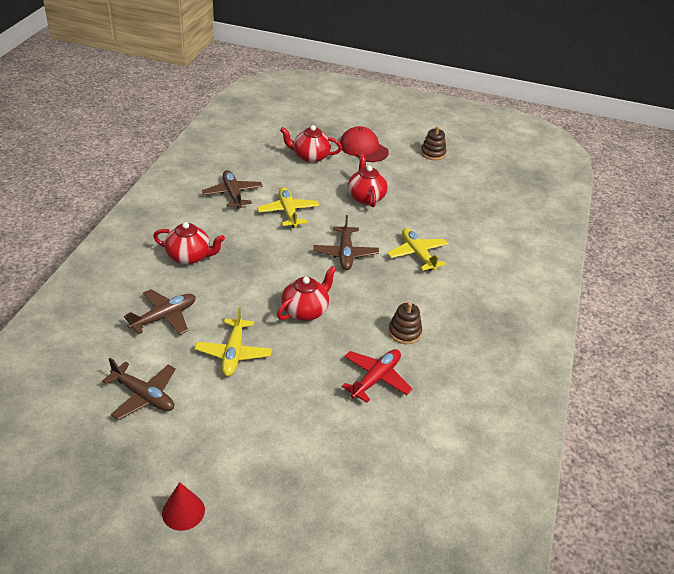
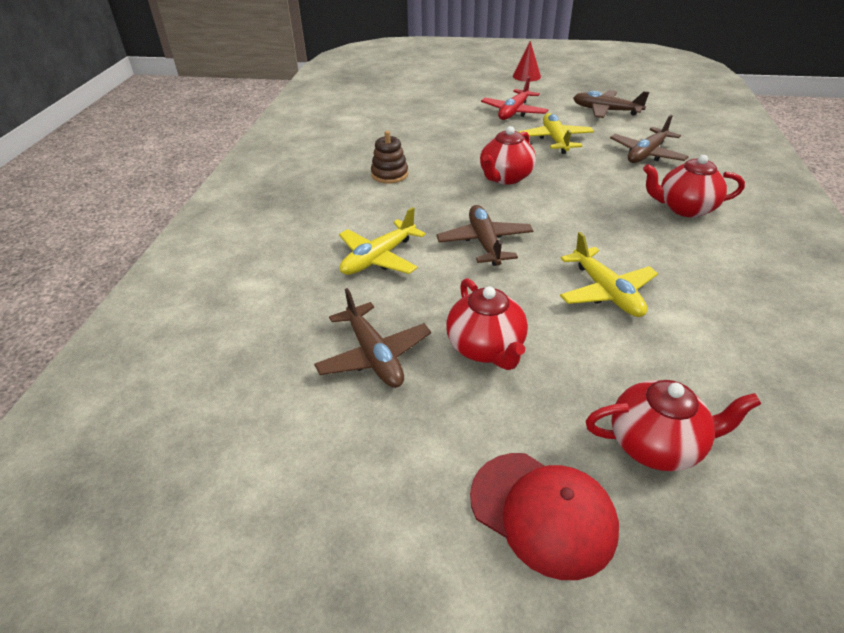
camera: 175 degrees right, 0 degrees up
(233, 194) = (725, 310): brown plane -> brown plane (374, 355)
(376, 378) = (414, 141): red plane -> red plane (514, 112)
(417, 254) = (379, 258): yellow plane -> yellow plane turned 75 degrees clockwise
(433, 153) = (346, 536): brown stacking toy -> none

